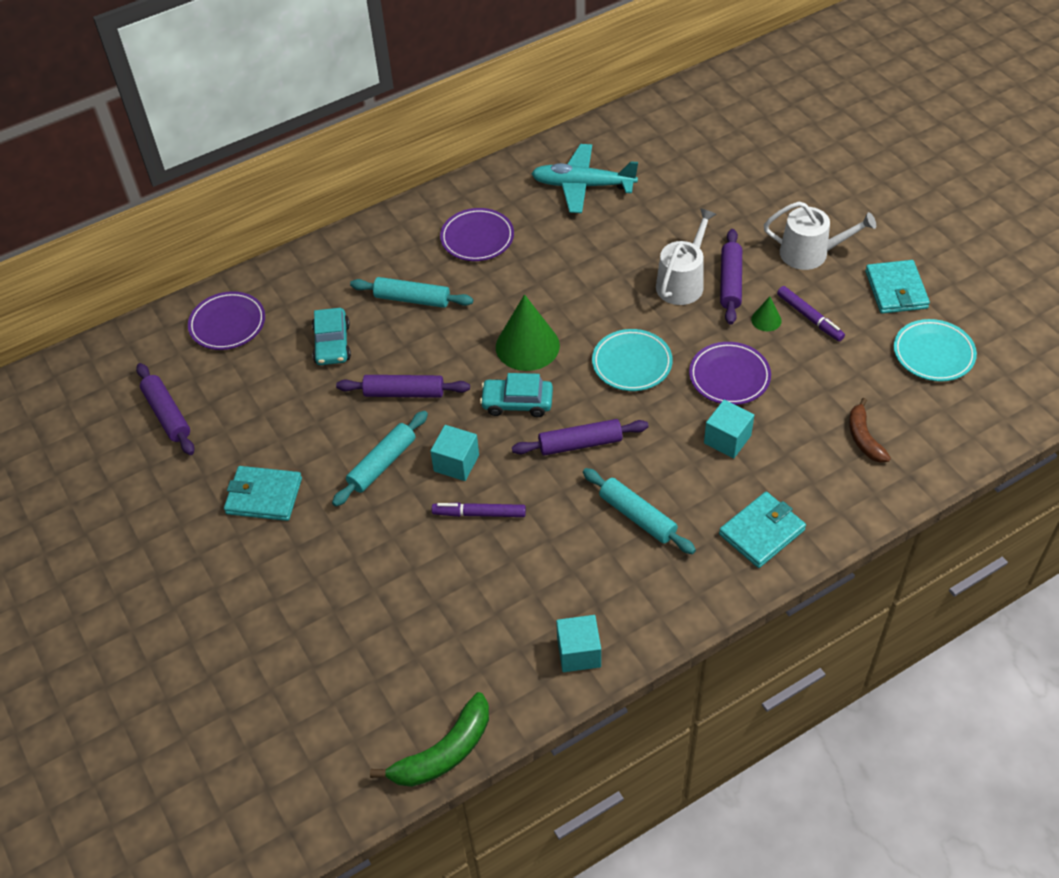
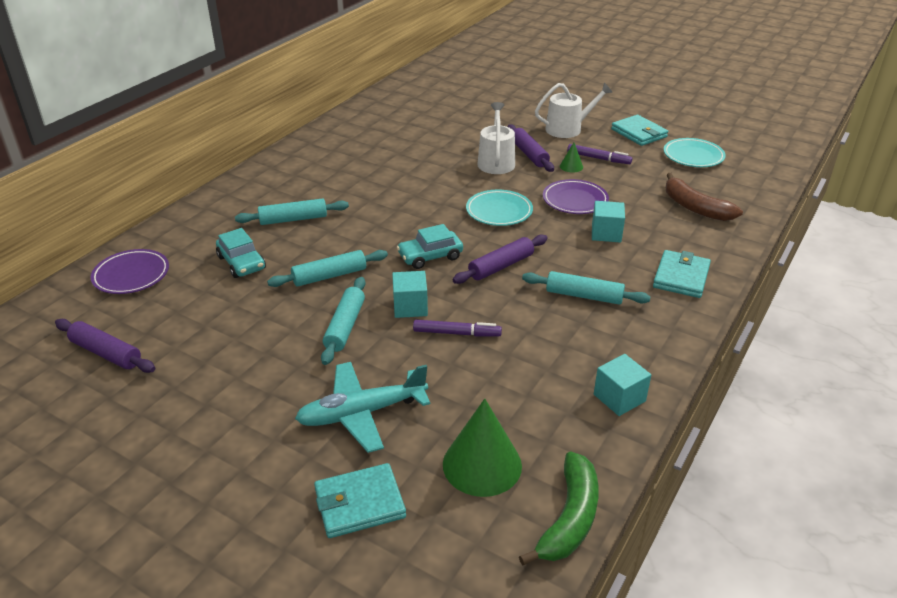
camera: 30 degrees left, 15 degrees down
(264, 496) = (247, 382): turquoise wallet -> turquoise wallet (359, 503)
(404, 393) = (329, 276): purple rolling pin -> turquoise rolling pin
(477, 238) = (321, 174): purple plate -> none
(479, 514) = (457, 333): purple marker -> purple marker turned 150 degrees counterclockwise
(527, 346) = (410, 222): green cone -> green cone (482, 464)
(582, 185) = (380, 131): turquoise plane -> turquoise plane (361, 413)
(864, 438) = (695, 207): brown banana -> brown banana, size x1.51

